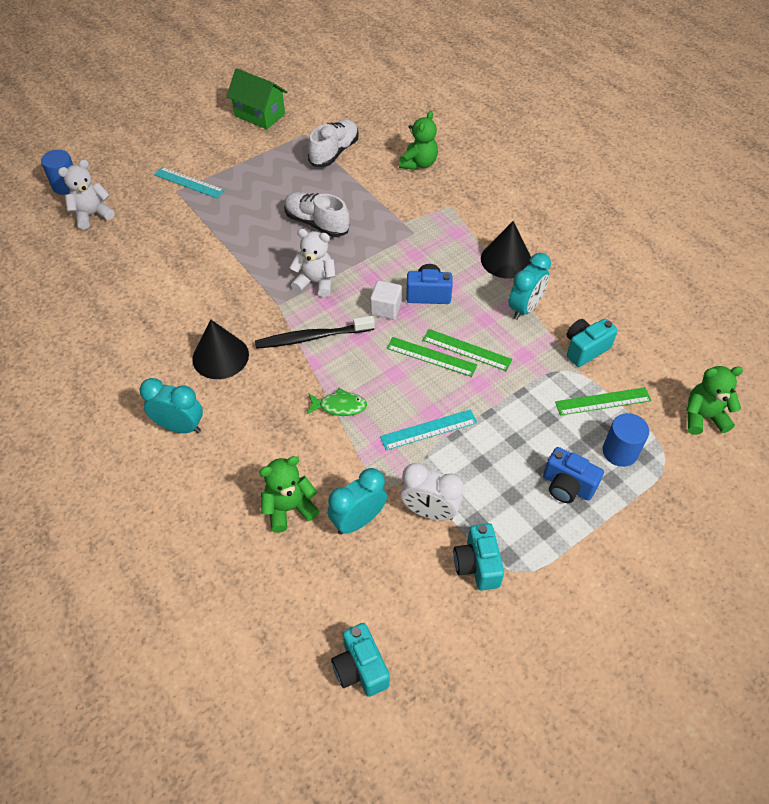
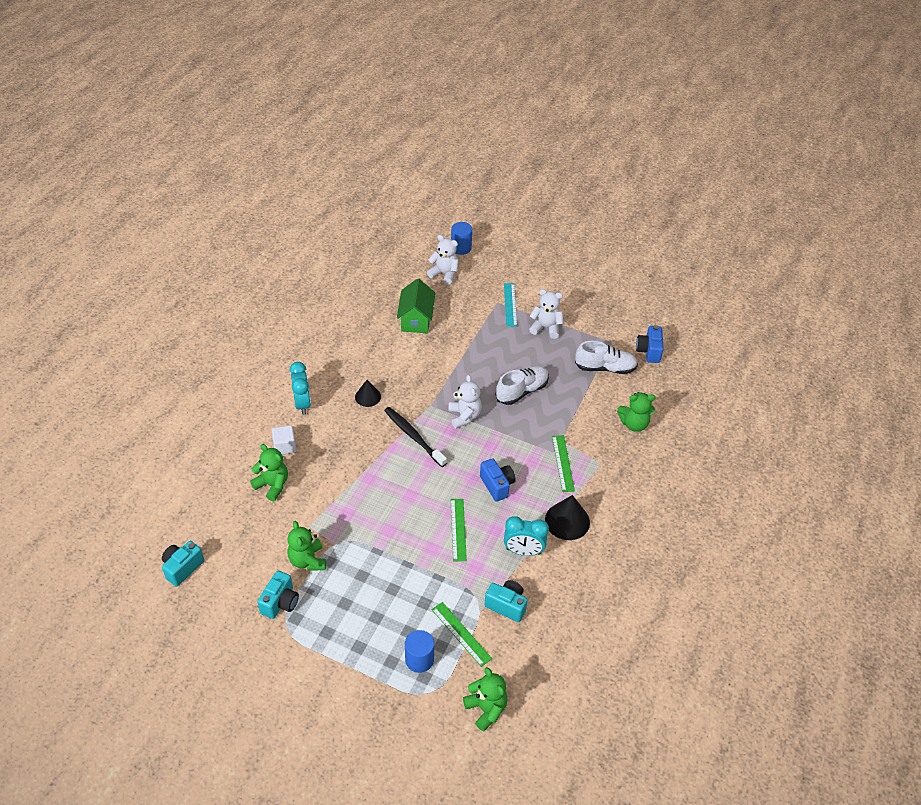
camera: 60 degrees right, 5 degrees down
(220, 356) = (368, 396): black cone -> black cone, size x0.64
(245, 170) = (546, 328): none -> white teddy bear
(260, 115) = (611, 307): green house -> green house (416, 319)
(316, 223) = (522, 391): white shoe -> white shoe turned 45 degrees clockwise
(339, 406) = (364, 476): green fish -> none
(358, 520) = (281, 524): turquoise clock -> none
(386, 309) = (466, 466): white cube -> white cube (285, 446)
(428, 430) = (373, 534): turquoise ruler -> none
(429, 511) = (307, 560): white clock -> green teddy bear
(431, 356) = (438, 510): green ruler -> green ruler (563, 463)
(477, 565) = (280, 602): turquoise camera -> turquoise camera turned 150 degrees clockwise
(567, 486) = (370, 634): blue camera -> blue camera (649, 351)

